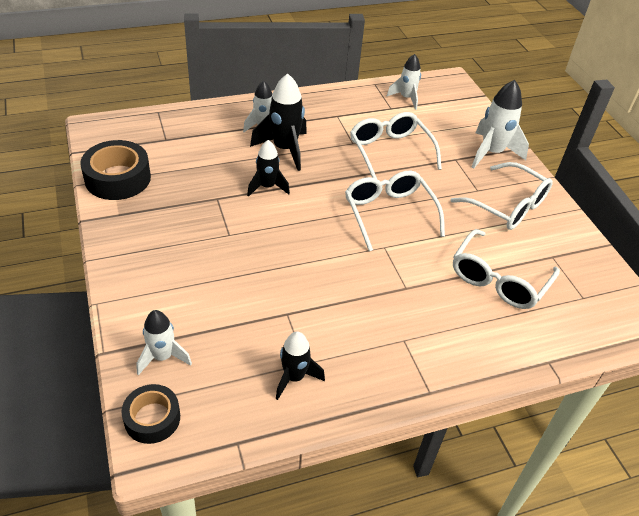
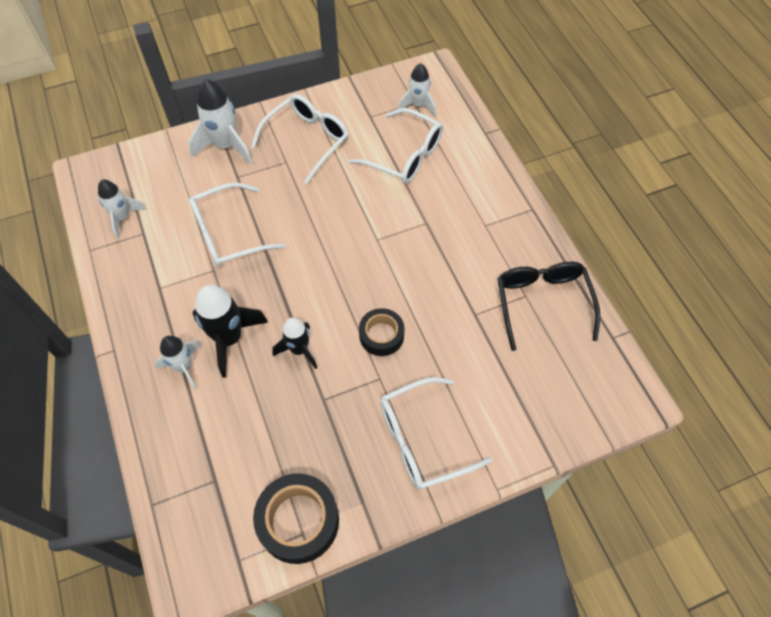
camera: 90 degrees left, 15 degrees up
(152, 418) = (610, 405): black tape -> black tape (381, 335)
(162, 357) = (547, 411): white rocket -> white rocket (418, 105)
(294, 377) = (542, 302): black rocket -> black glasses
(389, 213) = (329, 235): white glasses -> white glasses (422, 440)

